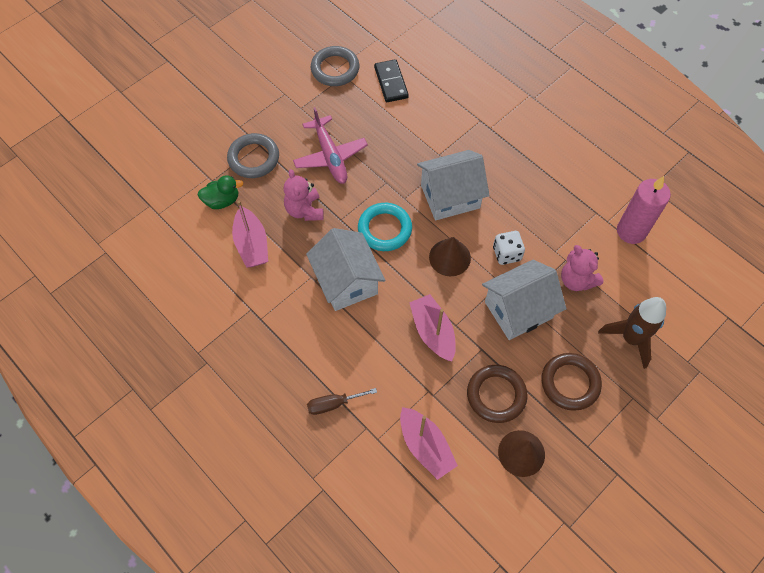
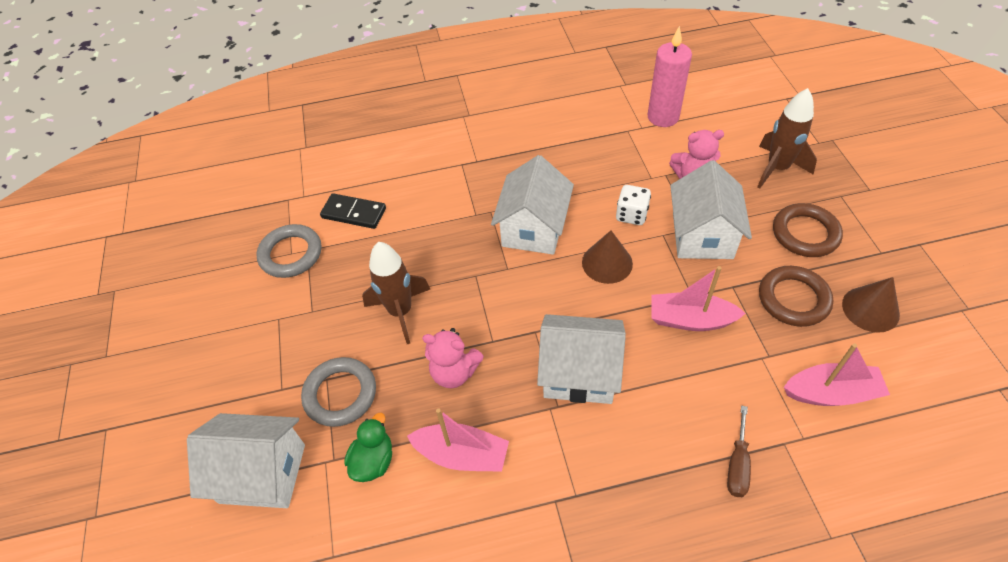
camera: 55 degrees left, 10 degrees down
(184, 151) = (262, 473): none -> white house
(330, 156) = (400, 312): pink plane -> brown rocket
(385, 229) = (534, 304): turquoise ring -> none

